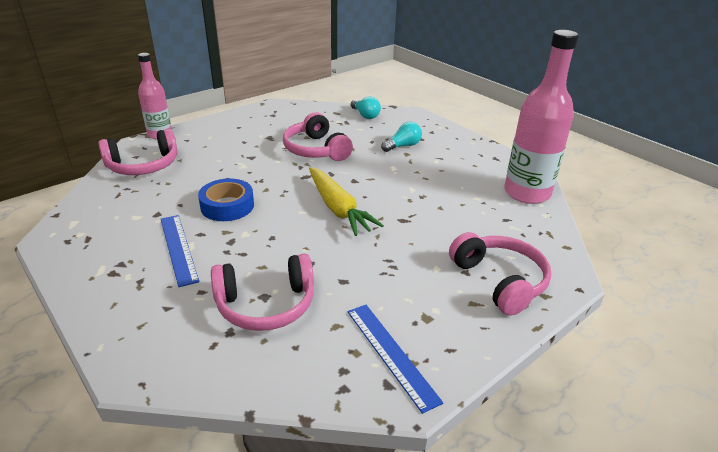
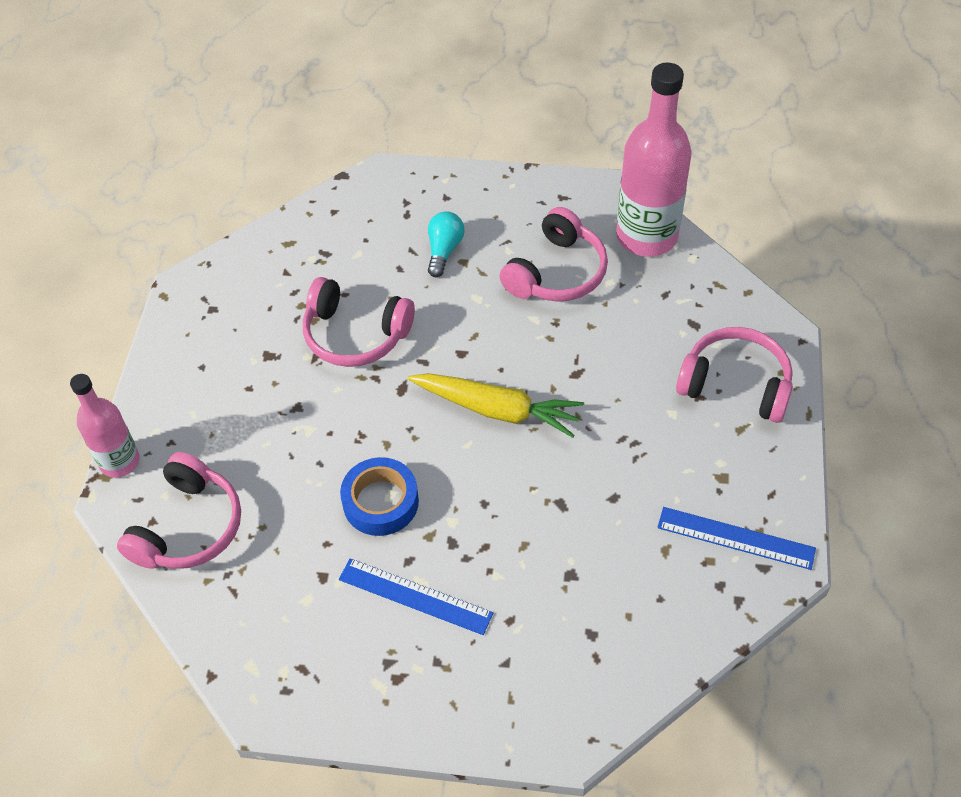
camera: 40 degrees left, 20 degrees up
(266, 305) = (584, 581): pink headphones -> pink headphones (557, 273)
(365, 115) = (331, 221): turquoise light bulb -> none

